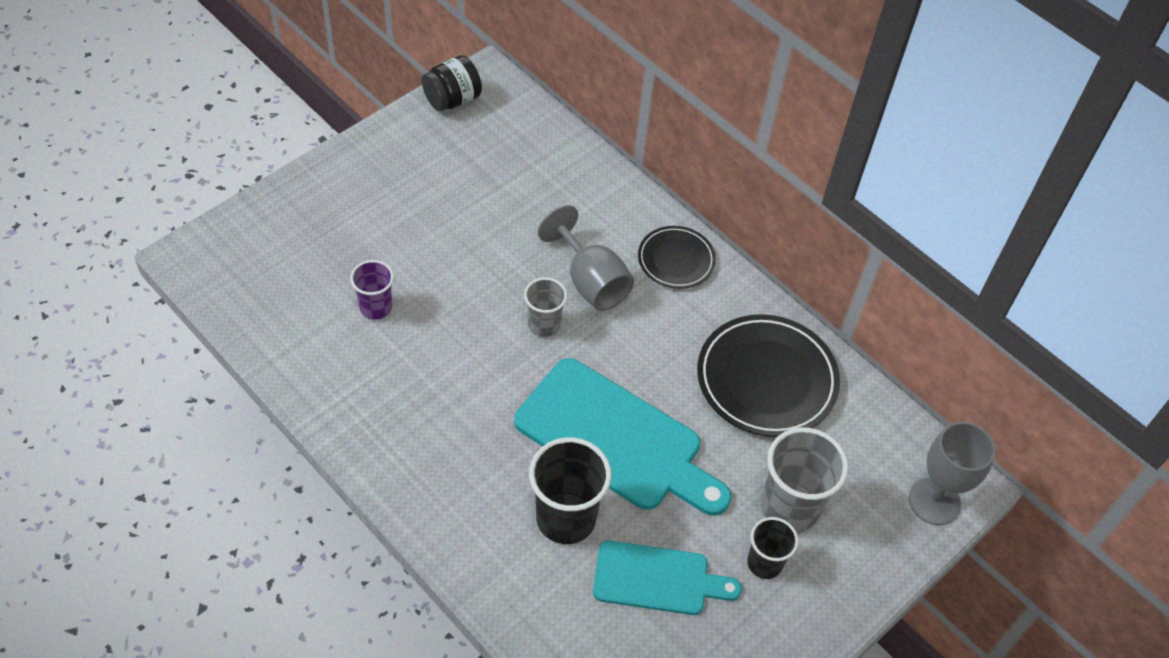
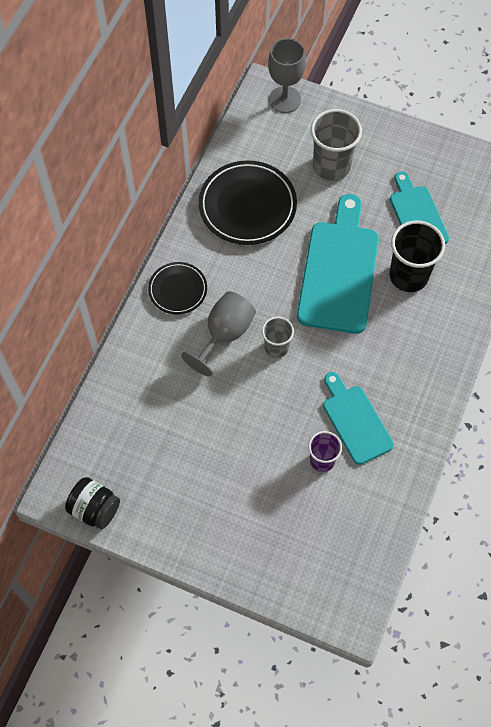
camera: 110 degrees left, 10 degrees up
(401, 361) = (355, 421): none -> turquoise cutting board
(764, 563) = (374, 167): black cup -> none

